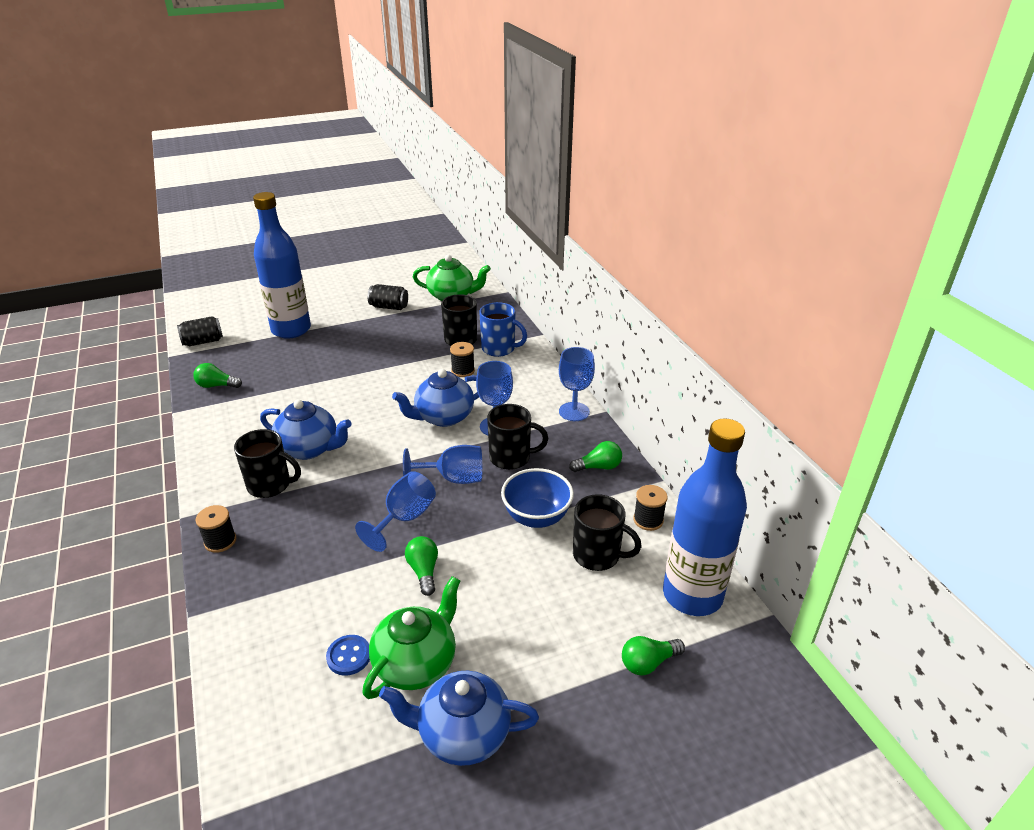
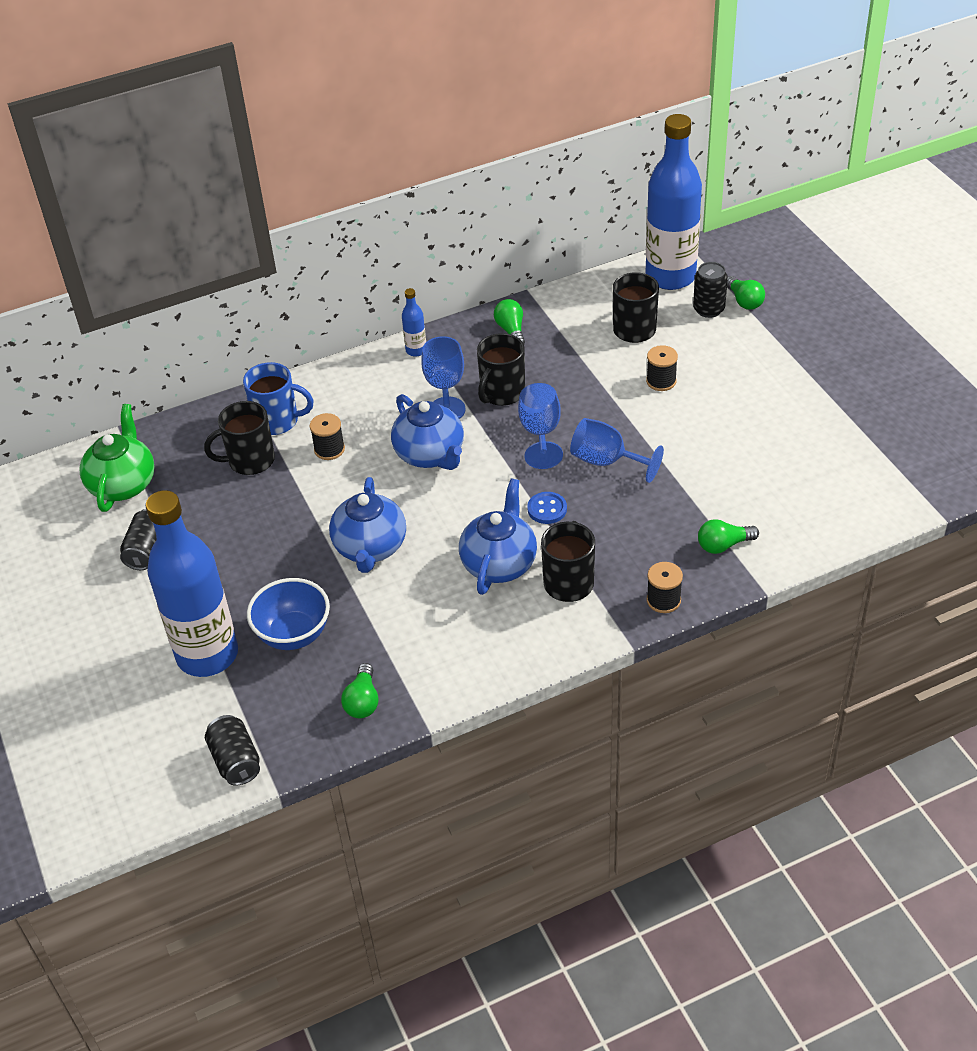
camera: 90 degrees left, 10 degrees up
(349, 656) = (781, 470): blue button -> blue button (547, 509)
(416, 663) = (777, 427): green teapot -> none
(424, 571) = (675, 437): green light bulb -> green light bulb (723, 545)
(462, 734) = (834, 393): blue teapot -> blue teapot (370, 548)
(499, 349) = (277, 421): blue mug -> blue mug turned 75 degrees clockwise
(511, 458) = (502, 393): black mug -> black mug turned 150 degrees counterclockwise
(536, 517) = (591, 369): blue bowl -> blue bowl (293, 634)
(574, 412) = (416, 350): blue goblet -> blue bottle
(631, 624) = (708, 309): none -> black can
(648, 520) = (584, 299): black spool -> black spool (661, 381)

